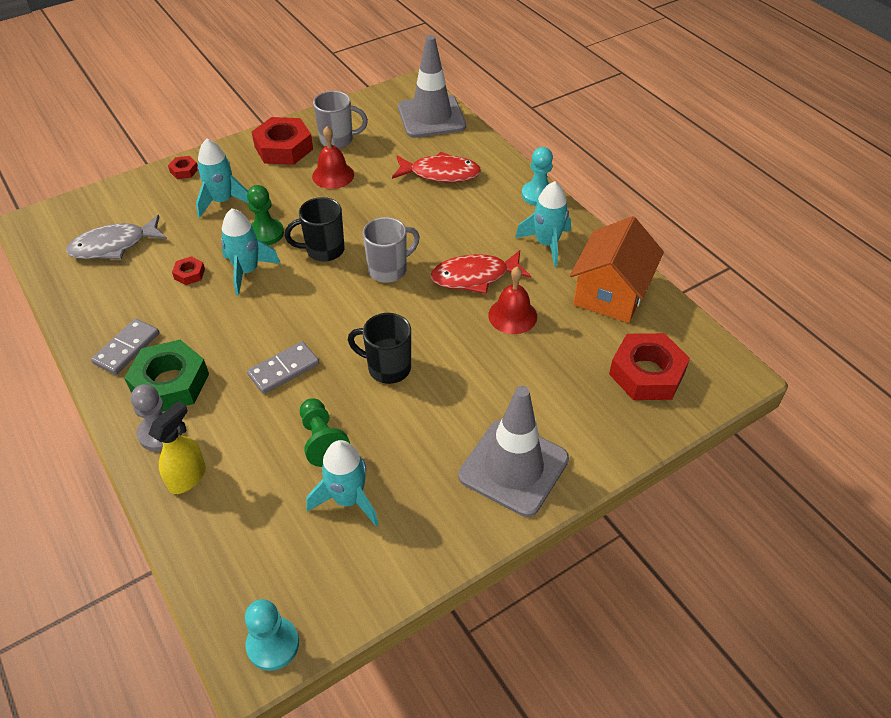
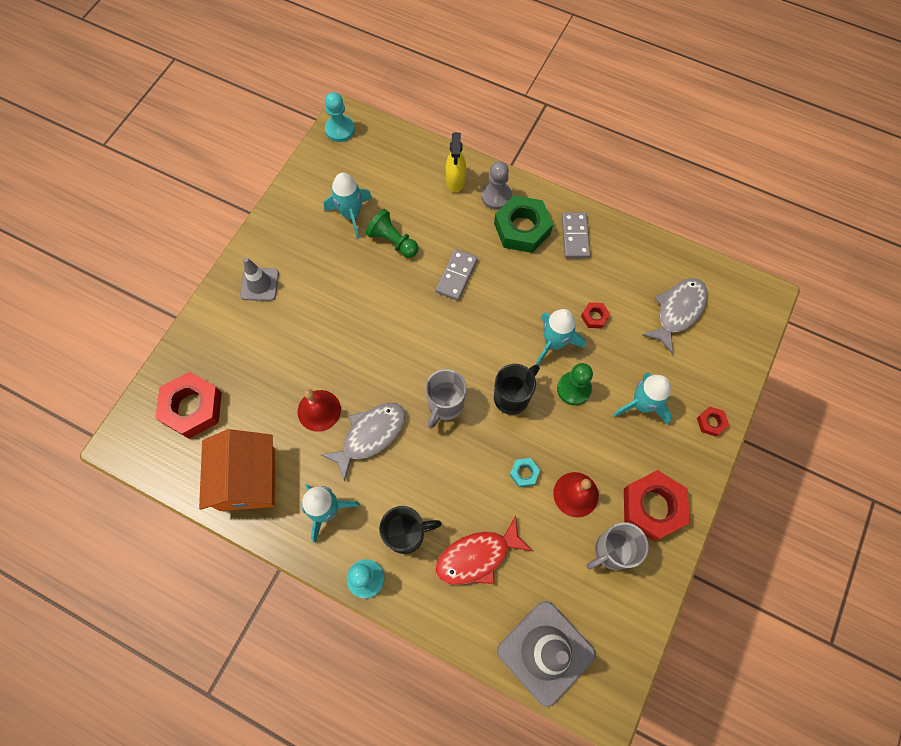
camera: 150 degrees right, 20 degrees up
(361, 201) = (524, 473): none -> turquoise nut
(387, 368) = (386, 314): black mug -> black mug (406, 534)
(475, 277) = (370, 435): red fish -> grey fish
(513, 467) = (259, 284): grey traffic cone -> grey traffic cone, size x0.56

